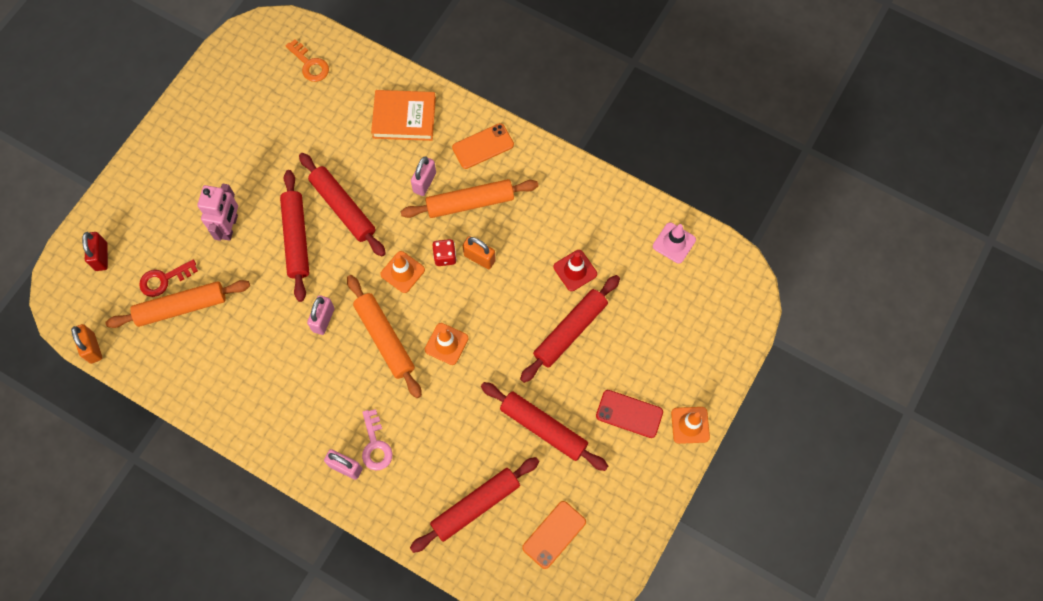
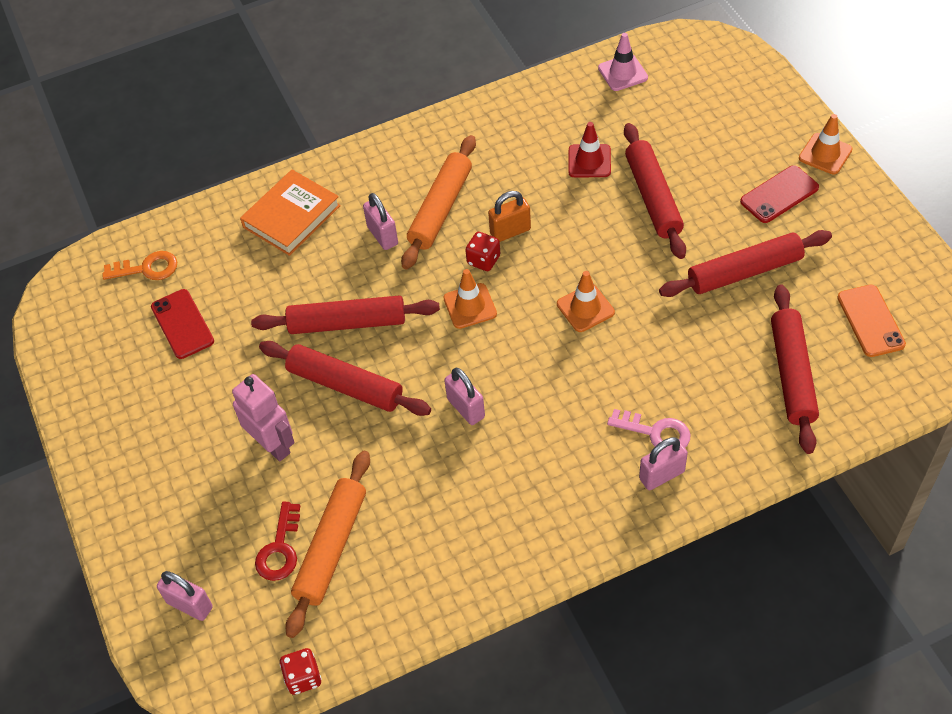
camera: 50 degrees left, 15 degrees down
(92, 348) = (303, 677): orange padlock -> red dice
(101, 256) = (190, 605): red padlock -> pink padlock
(282, 114) = (182, 324): none -> red phone
(385, 338) = (535, 361): orange rolling pin -> none
(483, 146) = (386, 167): orange phone -> none

